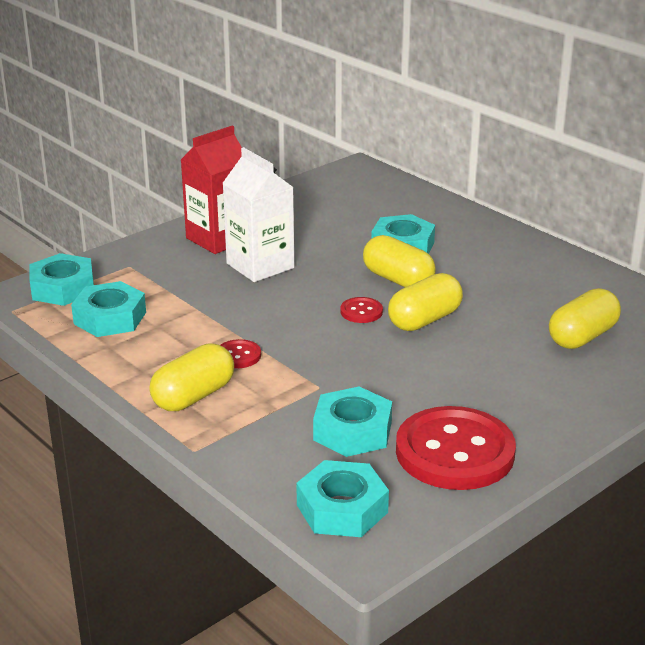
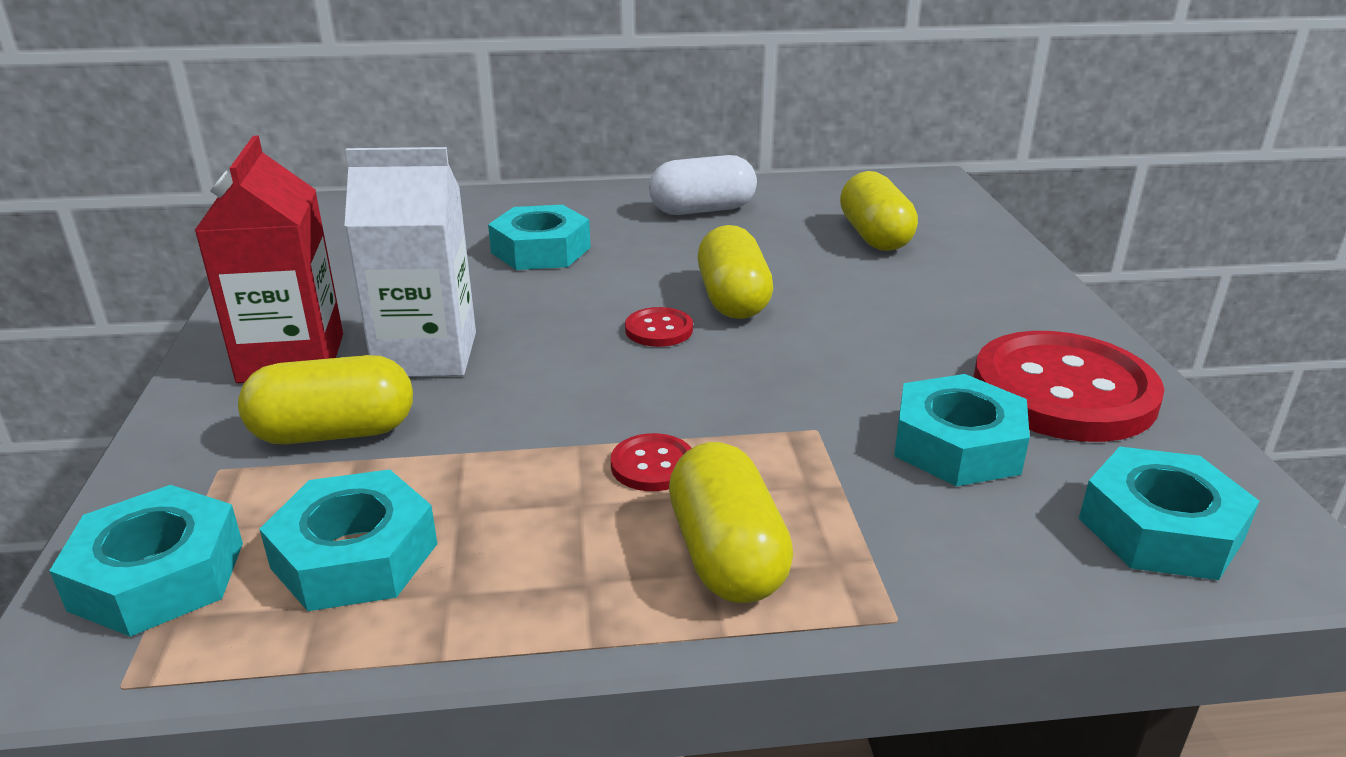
camera: 55 degrees left, 0 degrees up
(398, 279) = (615, 280): yellow capsule -> yellow capsule (334, 432)
(530, 269) = (702, 210): none -> white capsule

